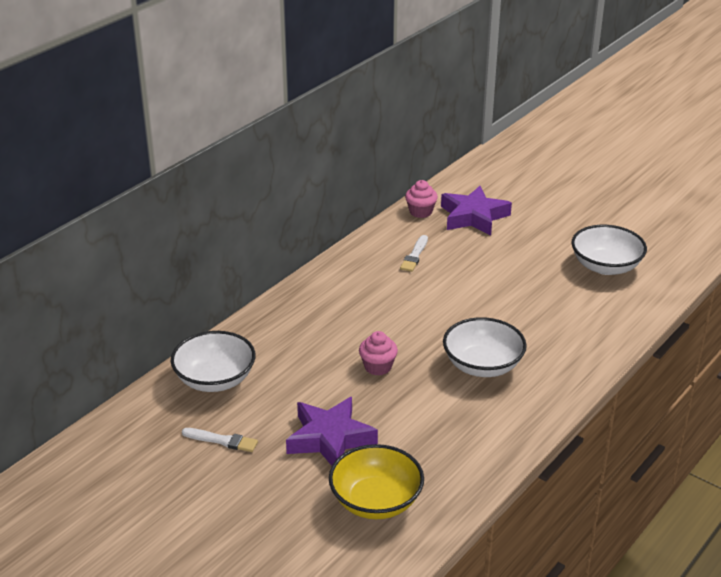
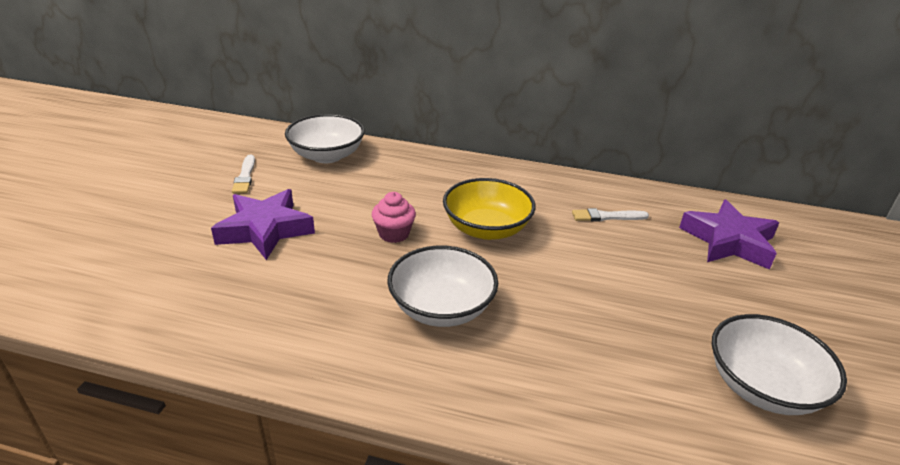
camera: 65 degrees right, 0 degrees up
(376, 501) = (172, 278): yellow bowl -> yellow bowl (486, 229)
(420, 212) = (691, 204): pink cupcake -> none

